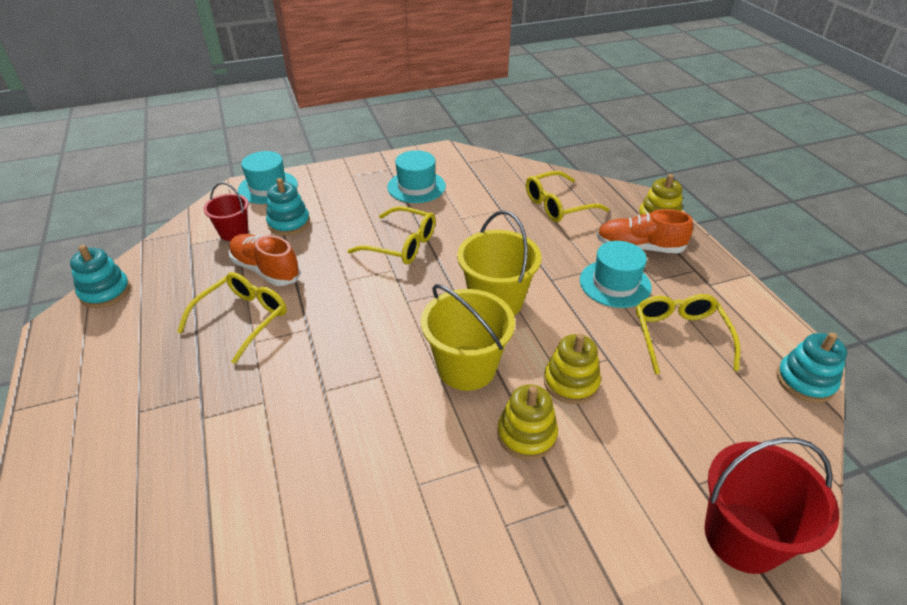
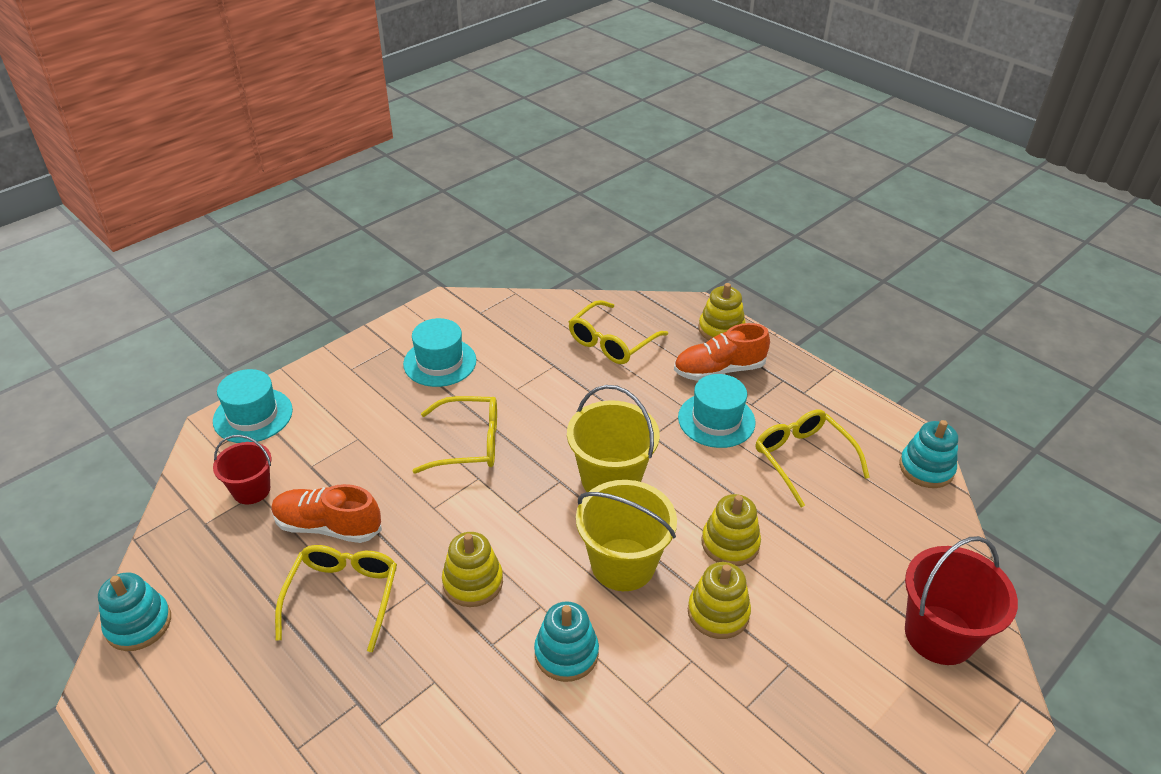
camera: 25 degrees left, 0 degrees up
(289, 223) = (314, 457): turquoise stacking toy -> turquoise stacking toy (566, 653)
(340, 340) = (473, 582): none -> yellow stacking toy

